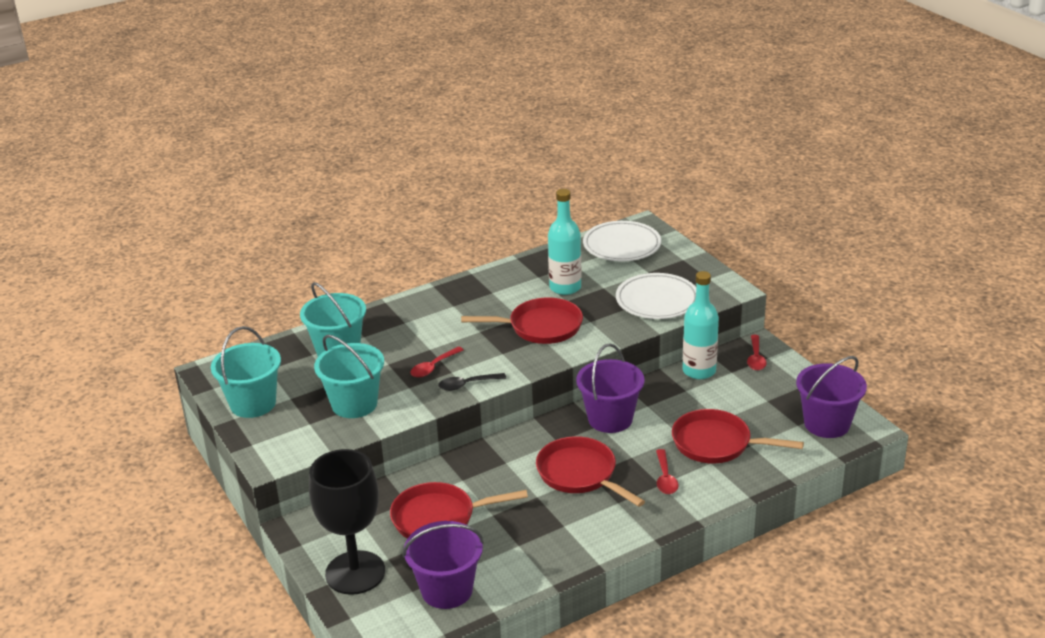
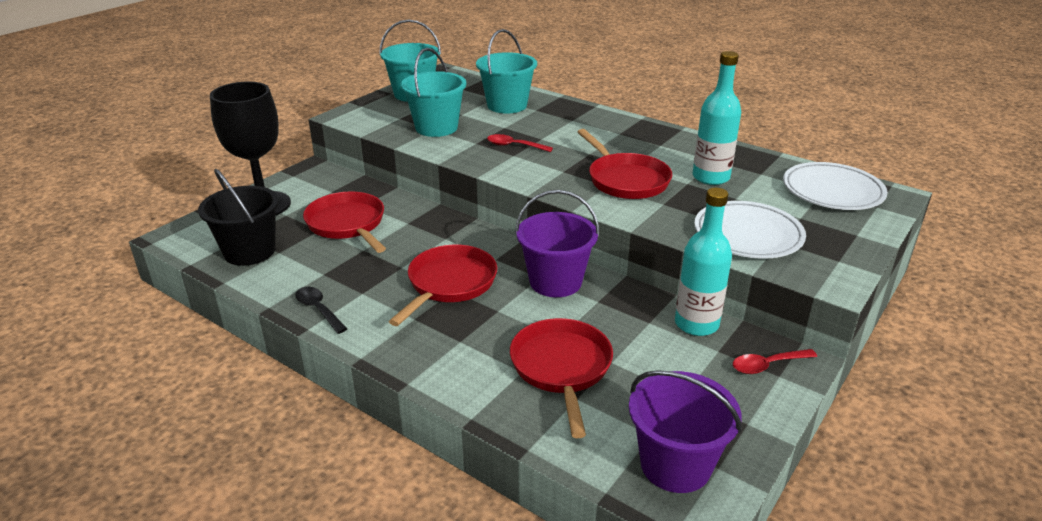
camera: 65 degrees right, 0 degrees up
(447, 590) = (249, 251): purple bucket -> black bucket
(467, 385) = (498, 166): black spoon -> black spoon (318, 309)
(665, 478) = (472, 342): red spoon -> none

